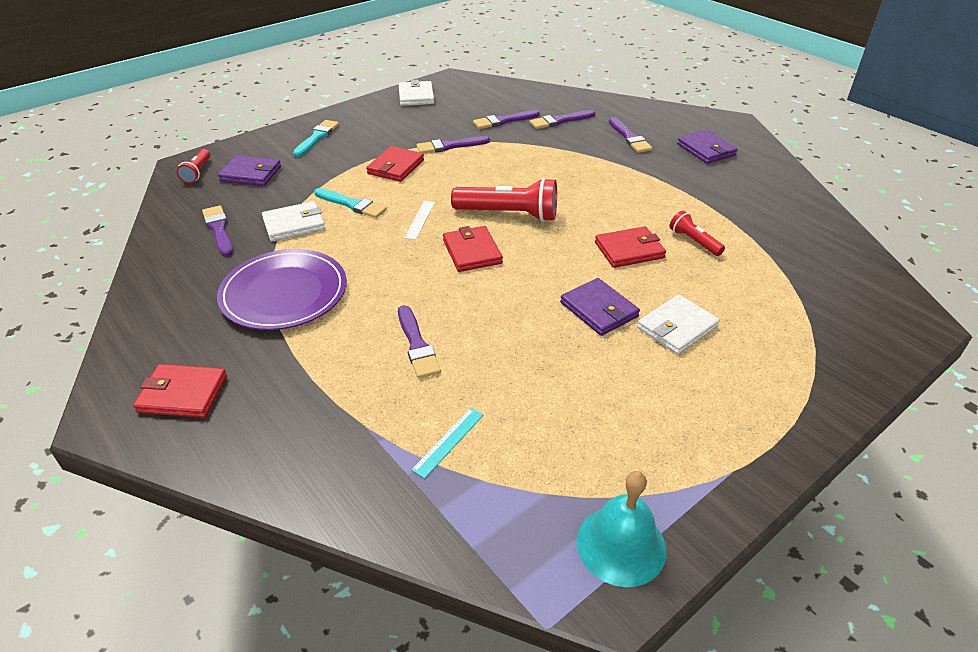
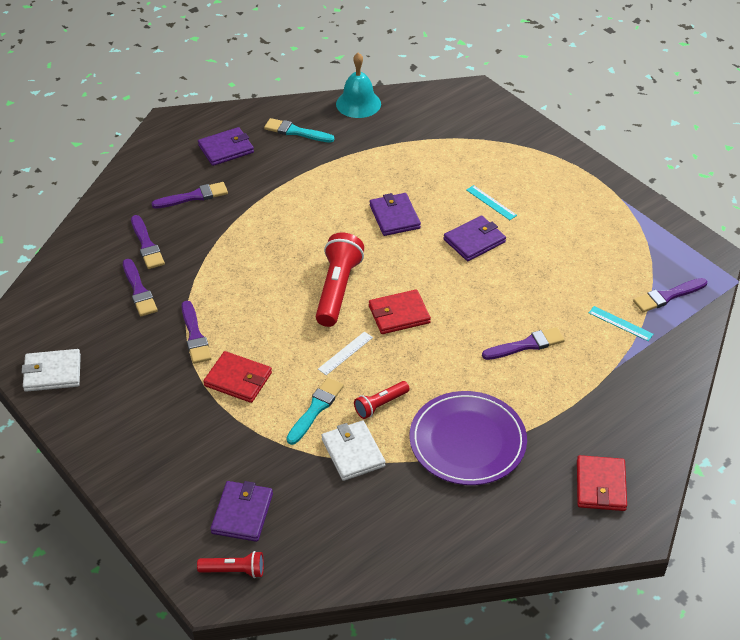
camera: 90 degrees left, 5 degrees up
(219, 229) = (362, 517): purple brush -> purple brush (667, 296)
(317, 137) = (156, 462): turquoise brush -> turquoise brush (296, 132)
(420, 219) = (345, 353): white ruler -> white ruler turned 60 degrees counterclockwise
(621, 545) = (681, 248): turquoise bell -> turquoise bell (358, 103)
(629, 250) = (394, 217): red wallet -> purple wallet
(677, 327) = (491, 202): white wallet -> turquoise ruler
(694, 241) = (381, 179): red flashlight -> red flashlight (380, 405)

